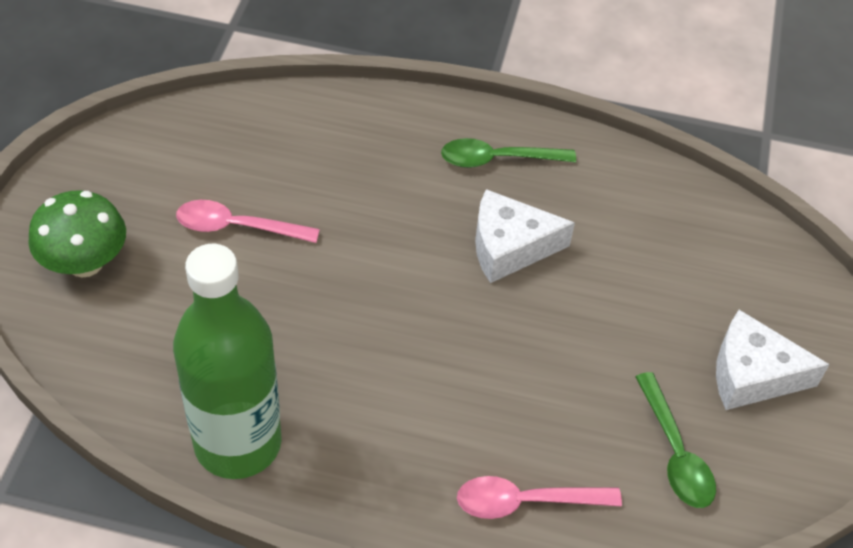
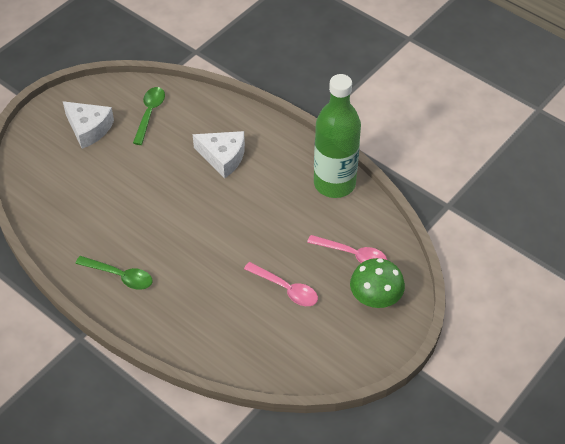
camera: 150 degrees left, 0 degrees up
(509, 247) = (151, 225): white cheese -> white cheese (223, 157)
(526, 502) = (225, 119): pink spoon -> pink spoon (352, 255)

